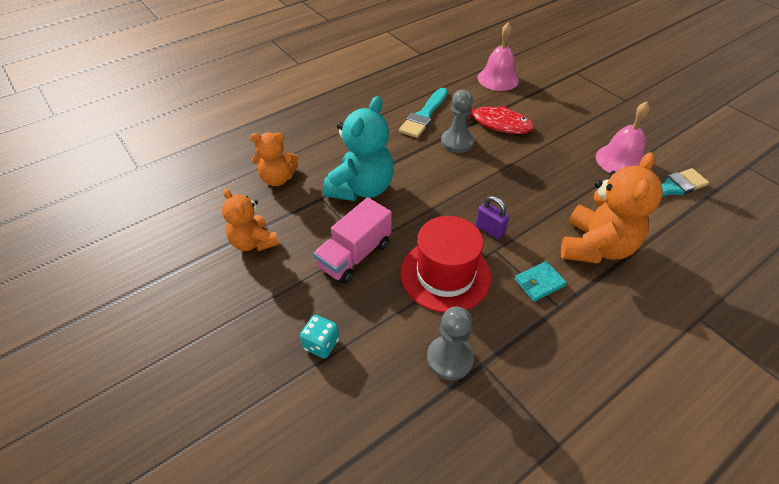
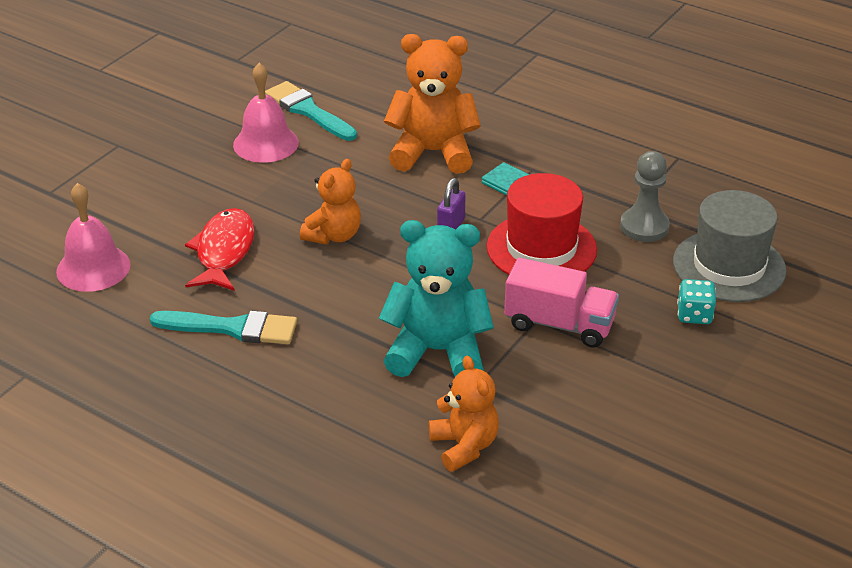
camera: 110 degrees left, 10 degrees down
(253, 242) = (598, 423): orange teddy bear -> orange teddy bear (333, 235)
(368, 403) = (729, 266): none -> grey hat
(457, 142) = (288, 282): grey pawn -> none

